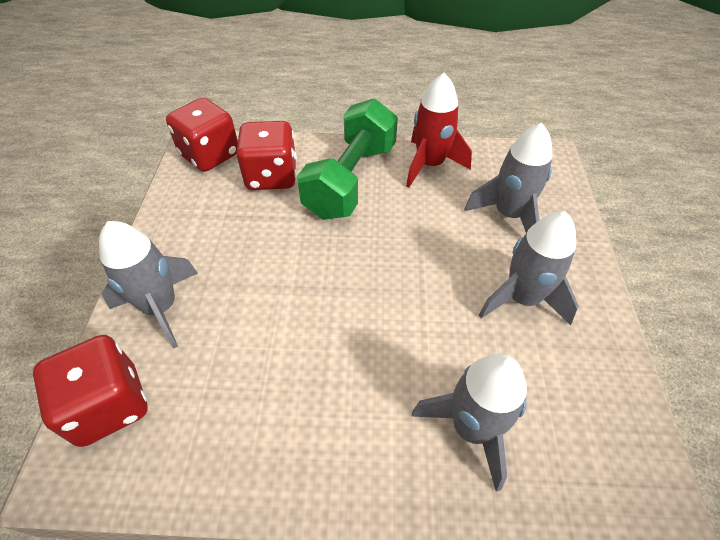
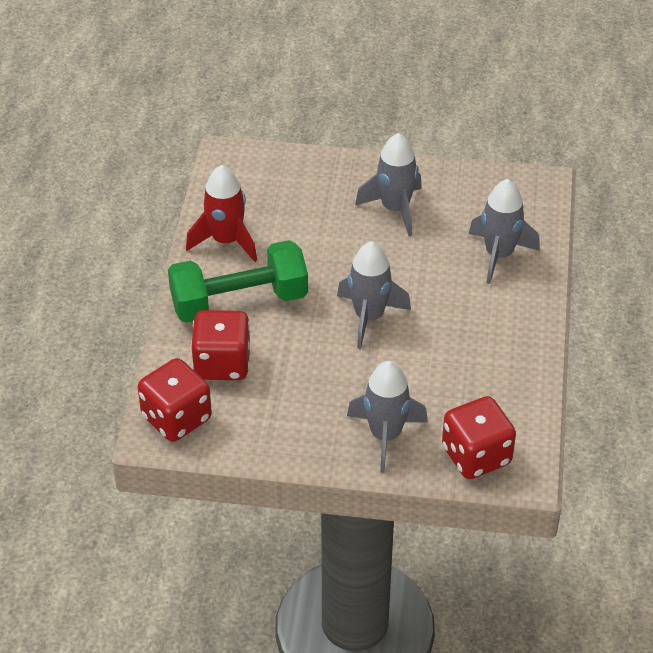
camera: 85 degrees left, 5 degrees down
(350, 180) = (239, 301): green dumbbell -> green dumbbell turned 45 degrees counterclockwise
(508, 215) = (303, 199): grey rocket -> grey rocket (369, 317)

